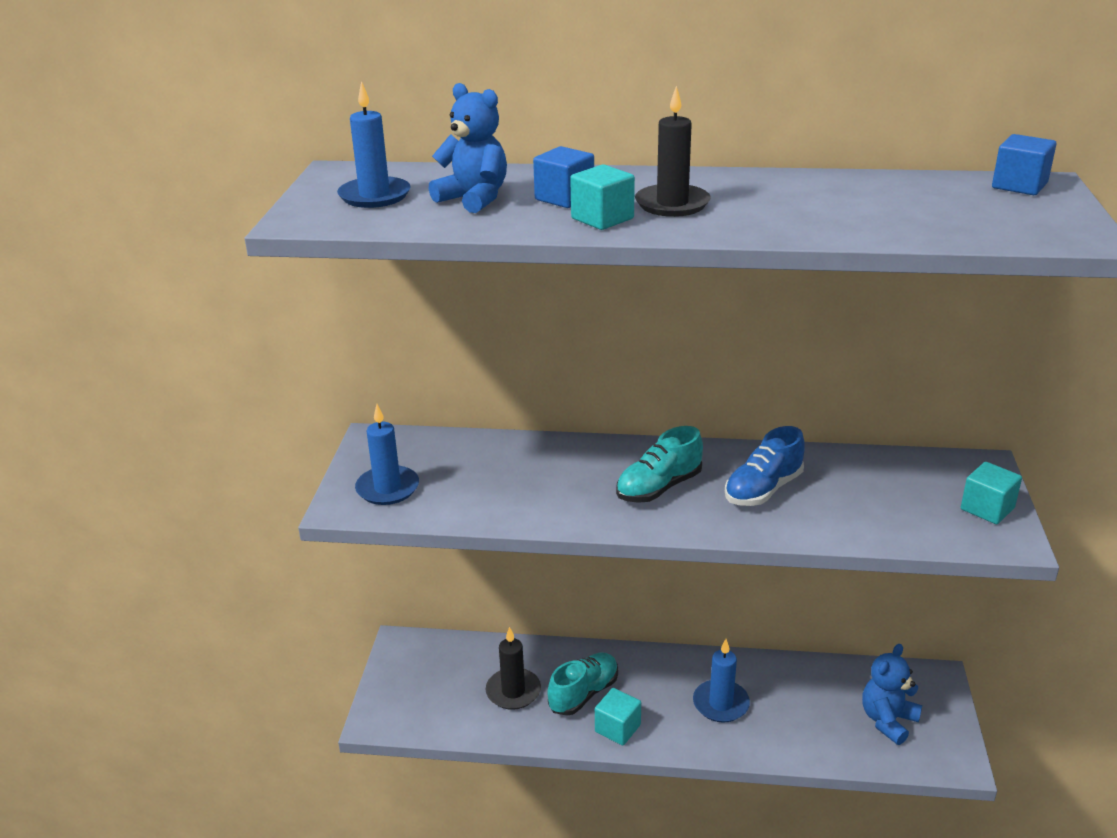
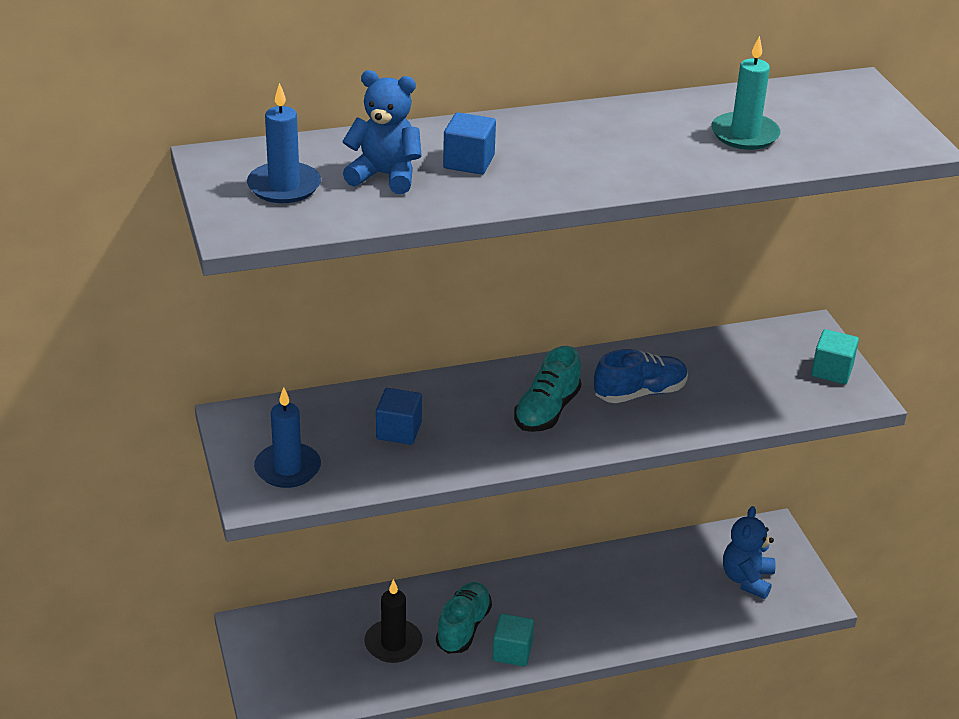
camera: 25 degrees left, 5 degrees up
(602, 219) = (523, 182): turquoise cube -> none
(672, 204) = (571, 155): black candle -> none
(721, 704) = (595, 603): blue candle -> none
(763, 489) = (640, 393): blue shoe -> blue shoe turned 135 degrees counterclockwise
(877, 208) = (744, 134): none -> turquoise candle
(1019, 186) = (840, 90): blue cube -> blue cube (399, 431)

